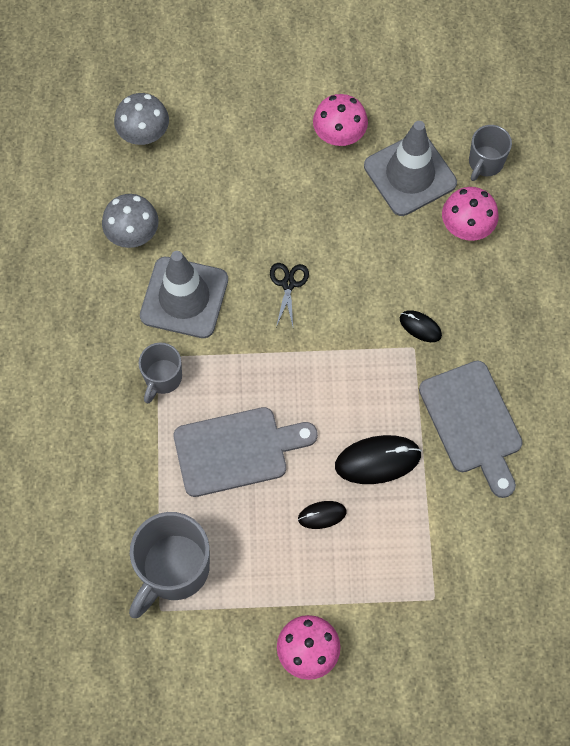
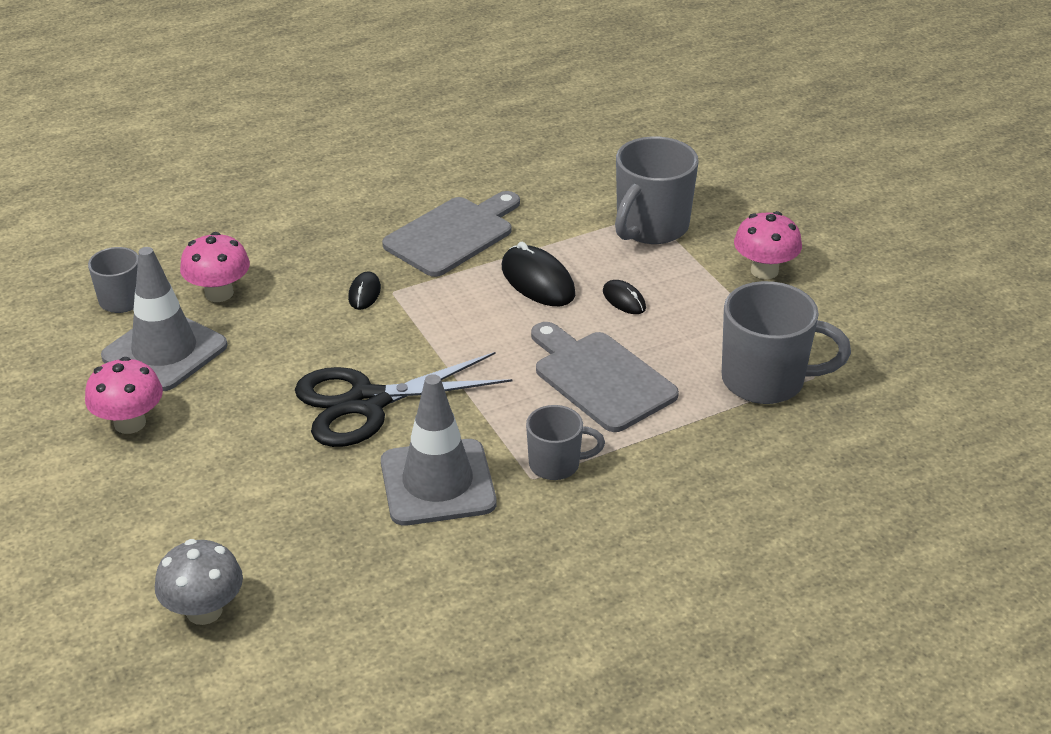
camera: 115 degrees left, 30 degrees down
(133, 234) = (373, 563): grey mushroom -> none
(288, 284) = (367, 402): black scissors -> black scissors, size x2.26
(412, 589) = (651, 227): none -> grey mug

